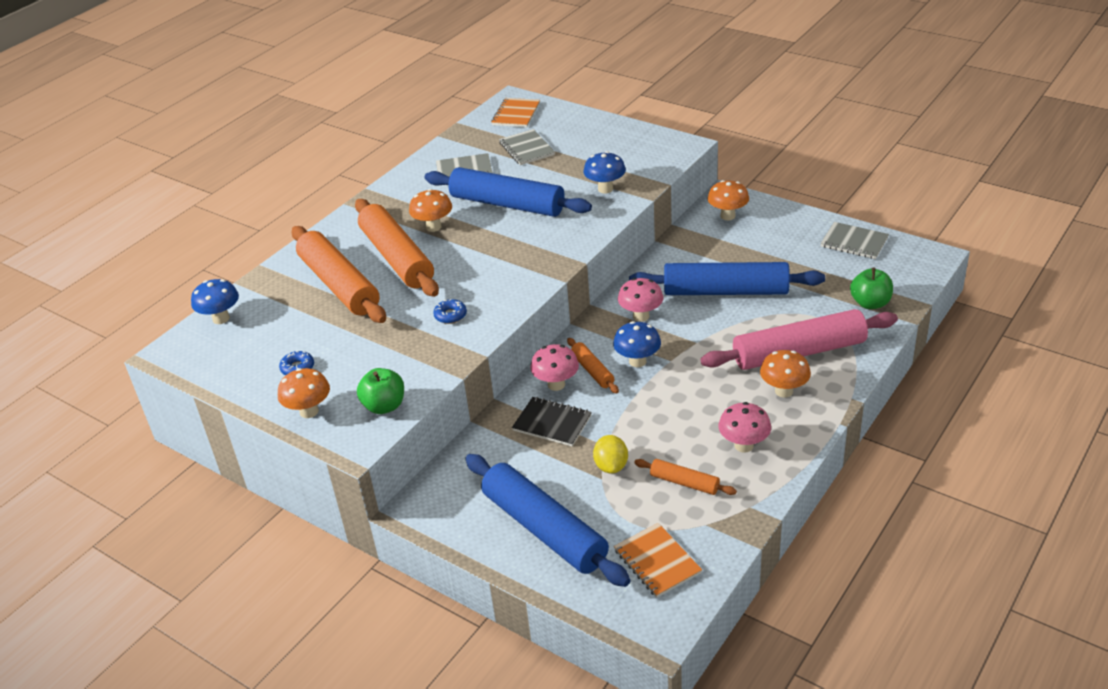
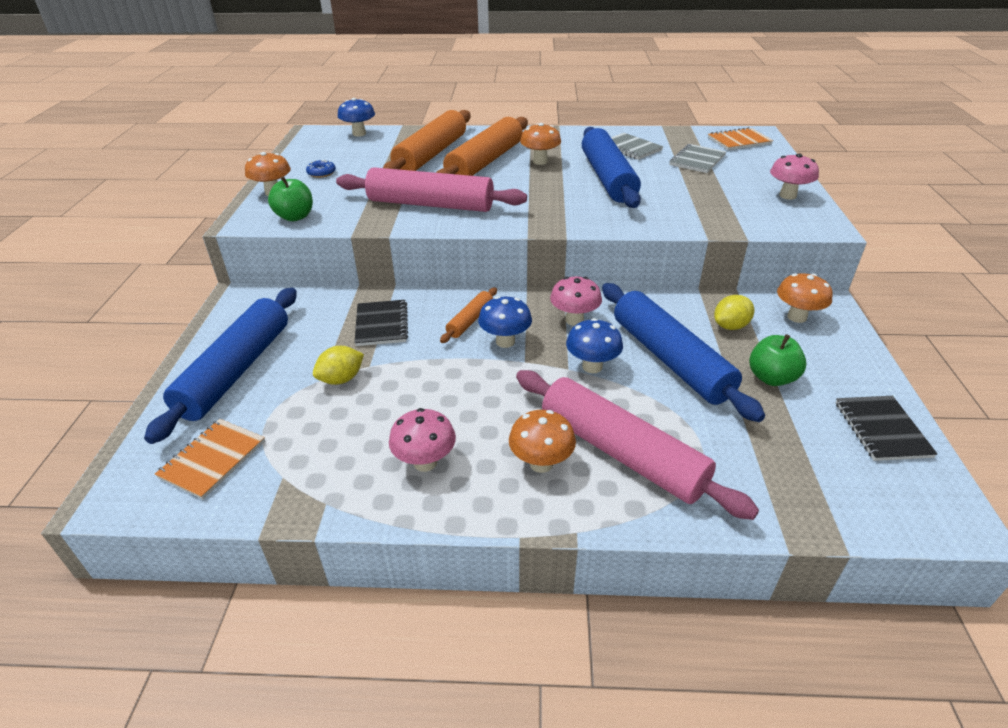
camera: 55 degrees right, 0 degrees up
(450, 315) = (431, 204): blue donut -> pink rolling pin
(556, 384) = (435, 308): pink mushroom -> pink mushroom (787, 196)
(605, 189) = (691, 211): blue mushroom -> blue mushroom (592, 366)
(684, 483) = (341, 437): orange rolling pin -> none
(712, 248) = (730, 326): none -> yellow lemon
(854, 242) = (881, 429): grey notebook -> black notebook
(870, 303) = (779, 487): green apple -> green apple (771, 378)

